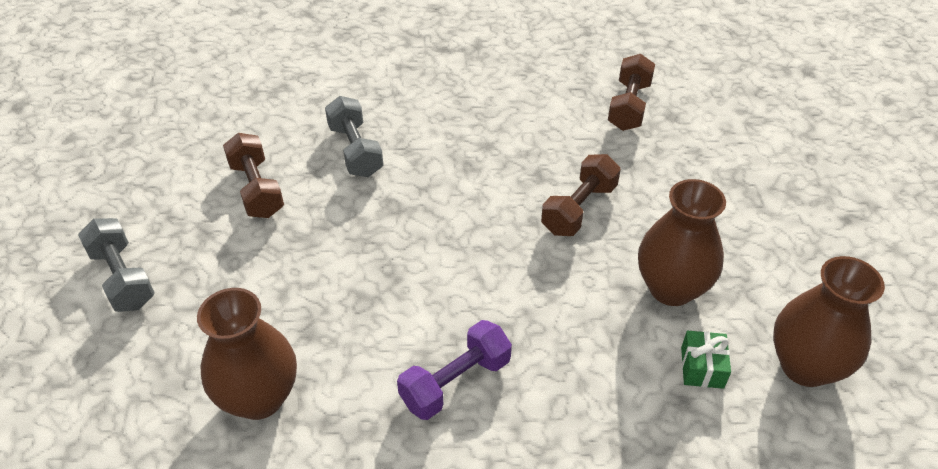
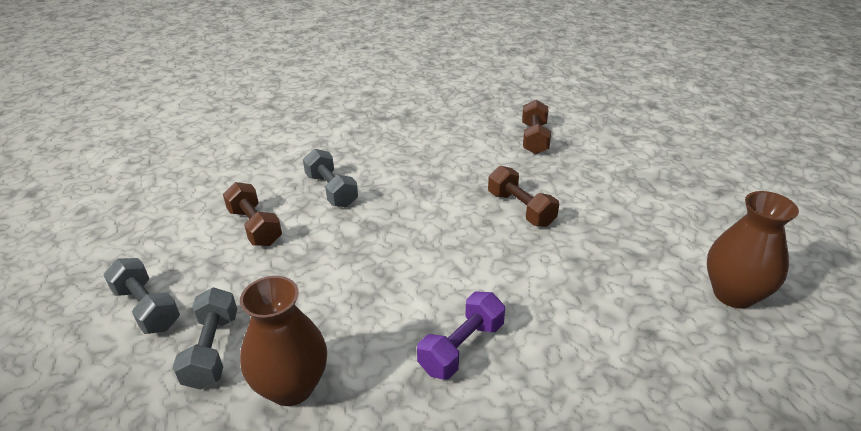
camera: 10 degrees left, 10 degrees down
(183, 340) = (212, 350): none -> grey dumbbell
(579, 209) = (520, 209): brown dumbbell -> brown dumbbell turned 60 degrees counterclockwise
(671, 288) = (611, 254): brown vase -> none
(702, 367) = (656, 306): green gift -> none

